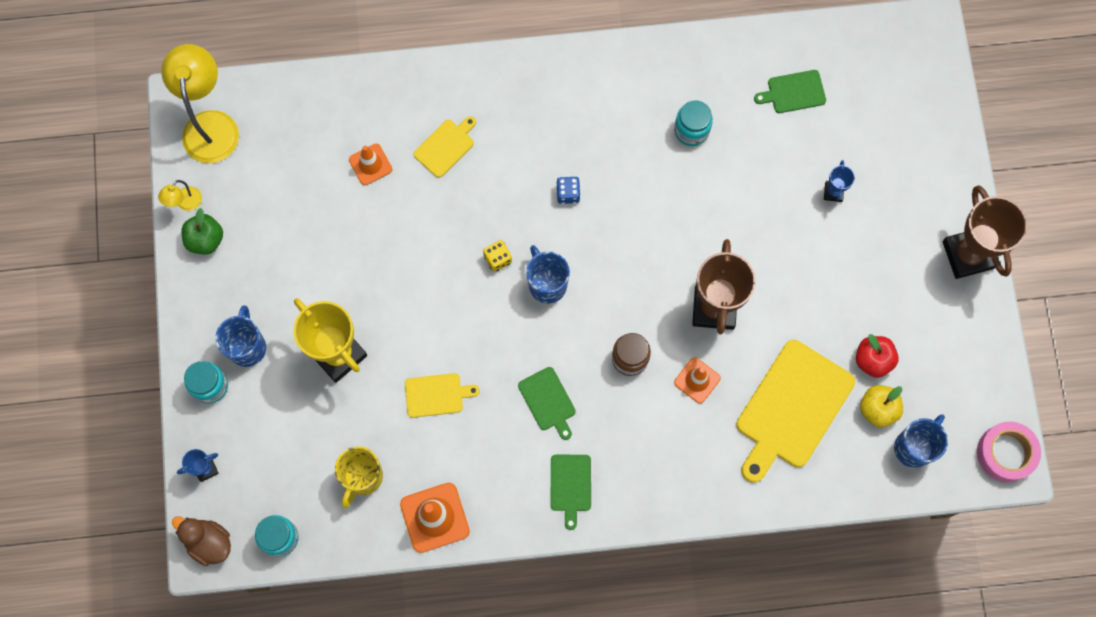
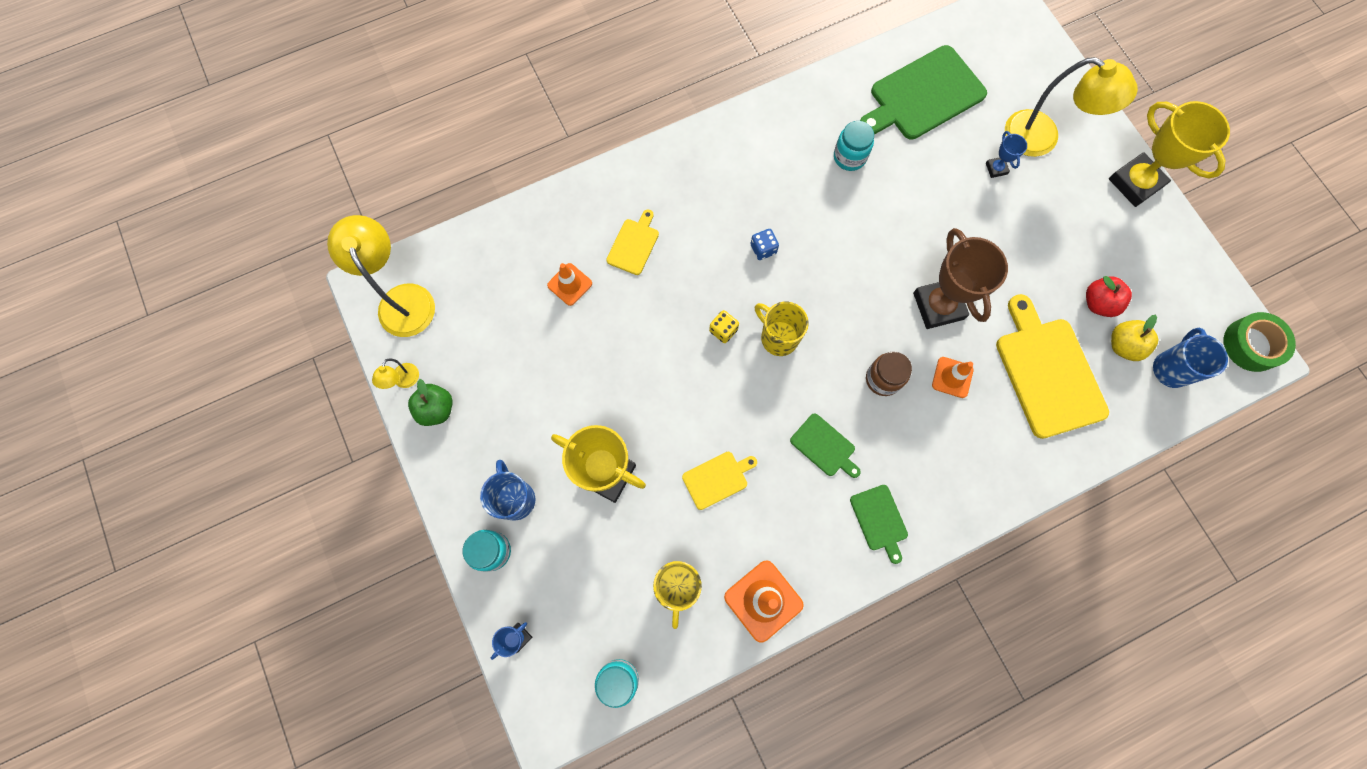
camera: 20 degrees left, 0 degrees up
(209, 542) = (548, 713): brown duck -> none
(547, 284) = (778, 337): blue mug -> yellow mug
(791, 408) = (1048, 372): yellow cutting board -> yellow cutting board turned 150 degrees clockwise
(793, 92) = (923, 95): green cutting board -> green cutting board, size x2.00
(894, 177) = (1042, 138): none -> yellow lamp
(968, 255) = (1135, 183): brown trophy -> yellow trophy
(1005, 453) = (1251, 345): pink tape -> green tape

